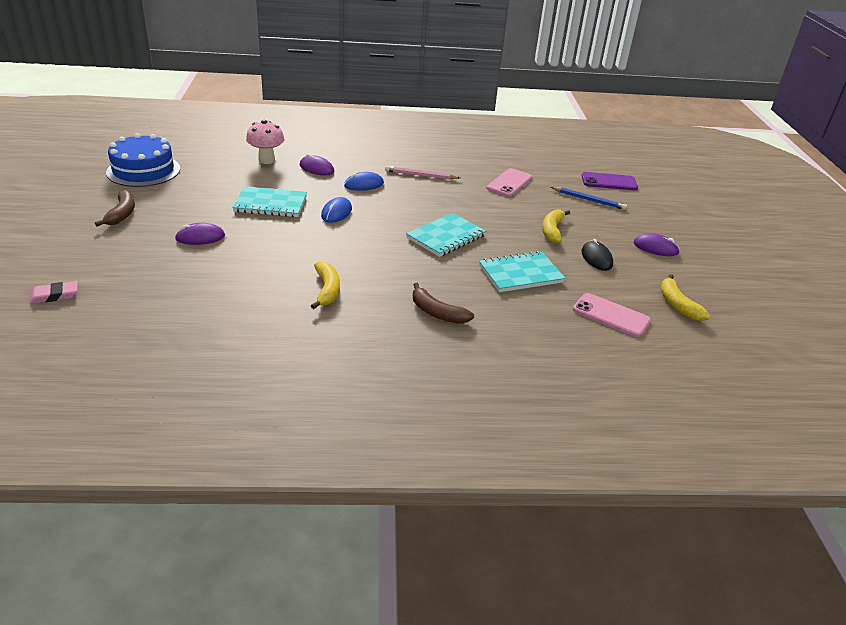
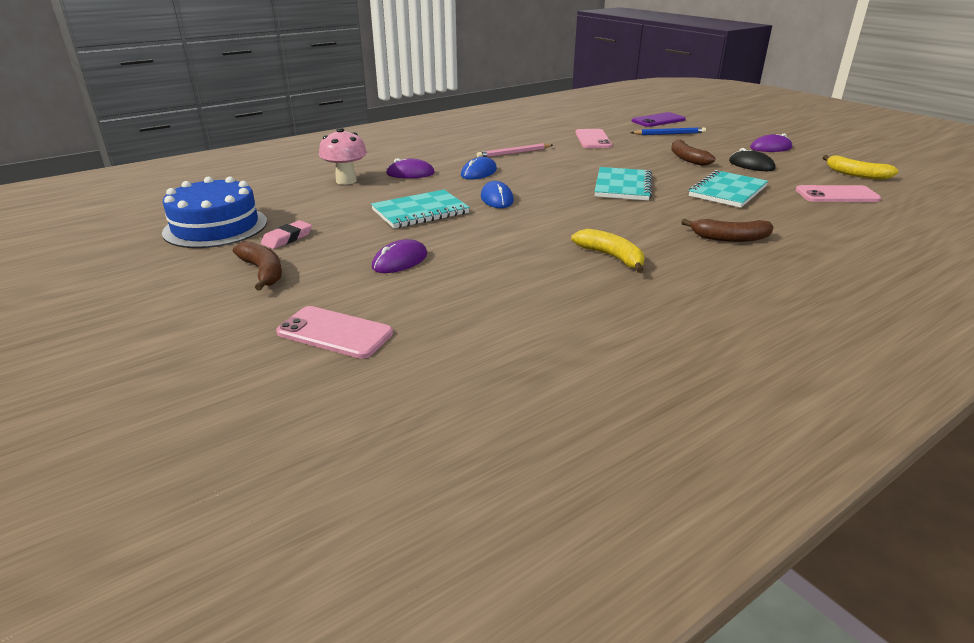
camera: 30 degrees left, 5 degrees down
(54, 295) = (325, 381): pink eraser -> pink eraser (287, 238)
(98, 270) = (335, 333): none -> pink phone
(552, 230) = (687, 158): yellow banana -> brown banana

